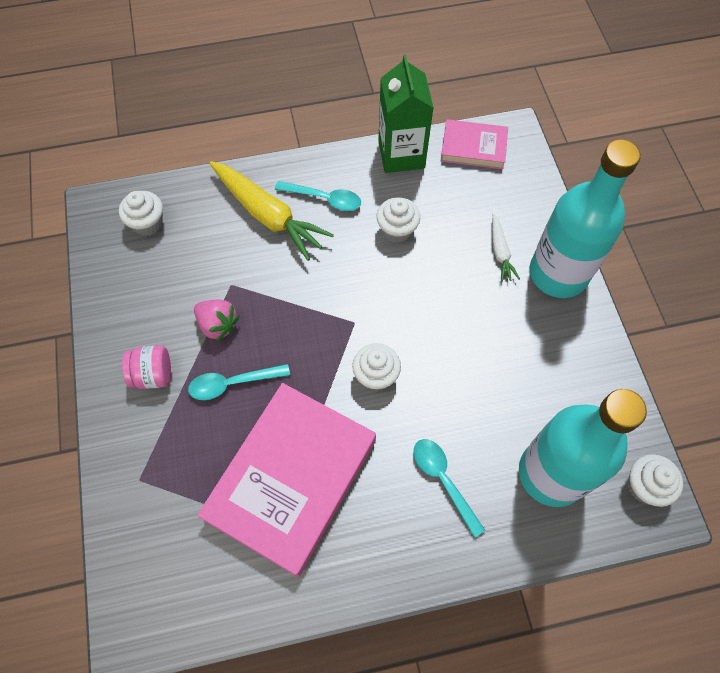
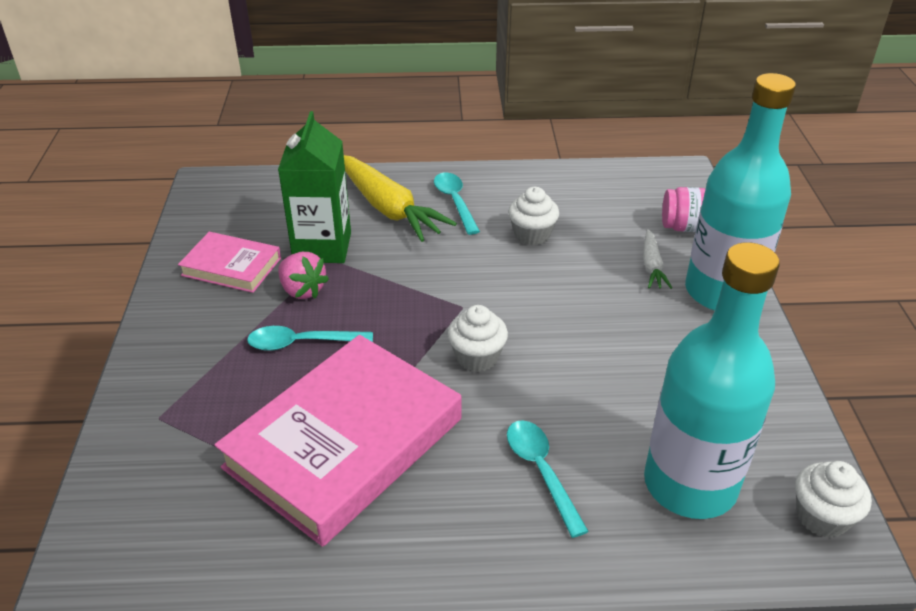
camera: 10 degrees right, 25 degrees down
(147, 223) = (254, 201): white cupcake -> none
(153, 375) = (212, 324): pink jar -> pink jar (682, 227)
(324, 199) = (455, 202): turquoise spoon -> turquoise spoon turned 135 degrees counterclockwise
(401, 154) = (550, 176): green carton -> green carton (322, 247)
(473, 147) = (634, 179): pink book -> pink book (231, 267)

